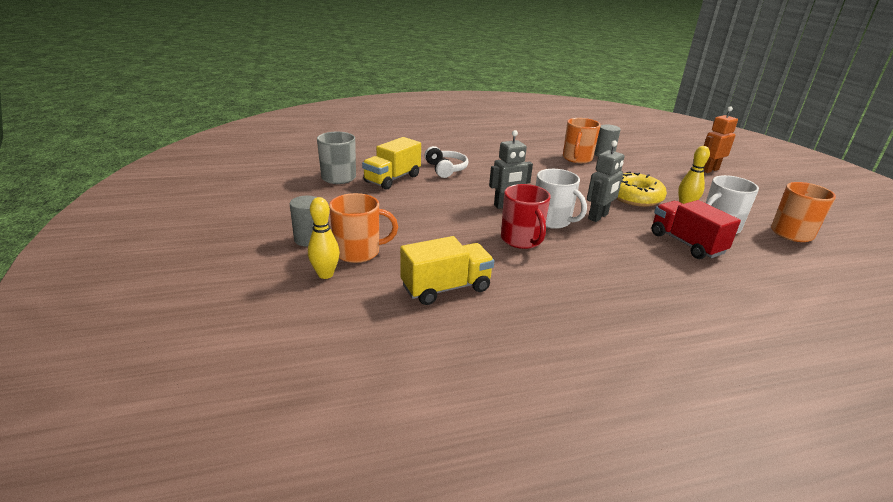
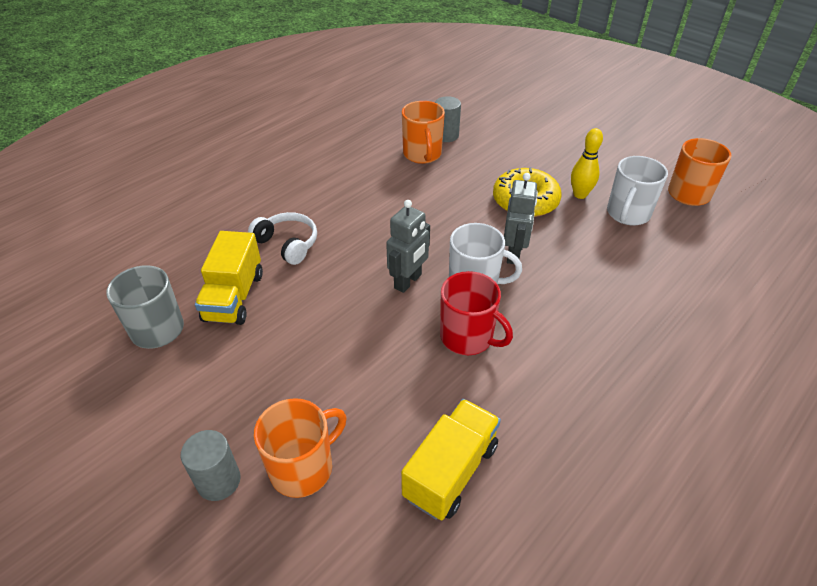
camera: 30 degrees left, 15 degrees up
(325, 274) = (295, 536): yellow bowling pin -> none
(686, 243) = (618, 257): red truck -> none
(709, 170) = (561, 119): orange robot -> none

